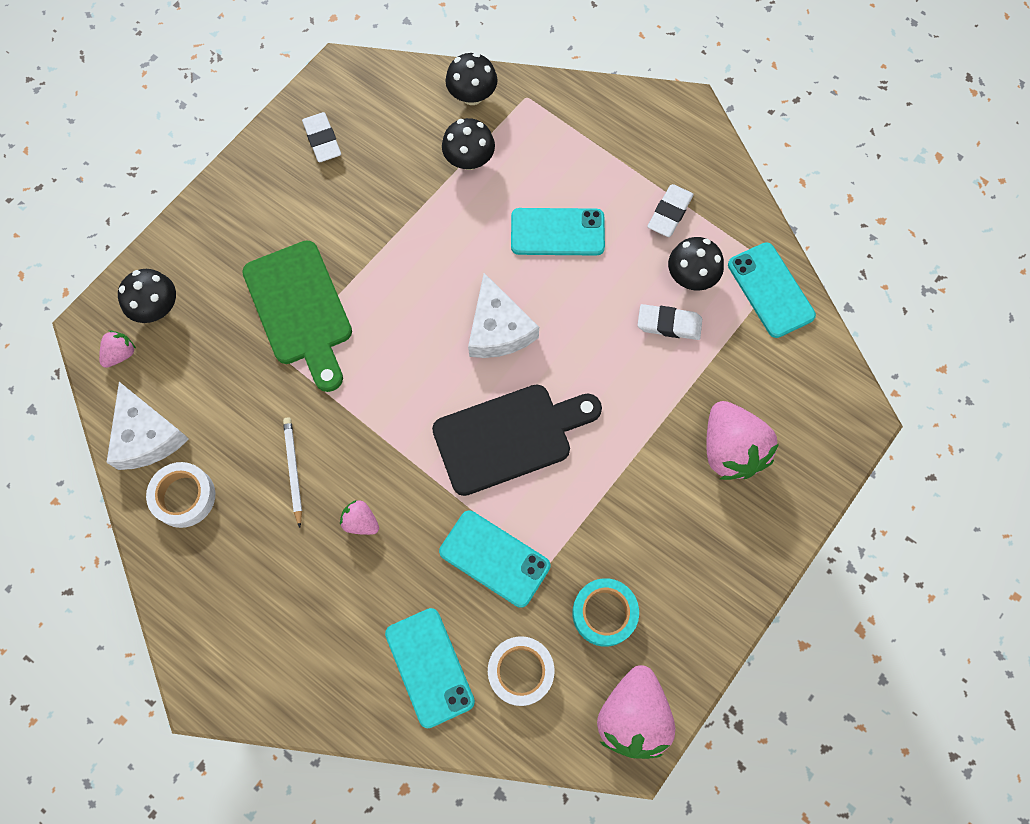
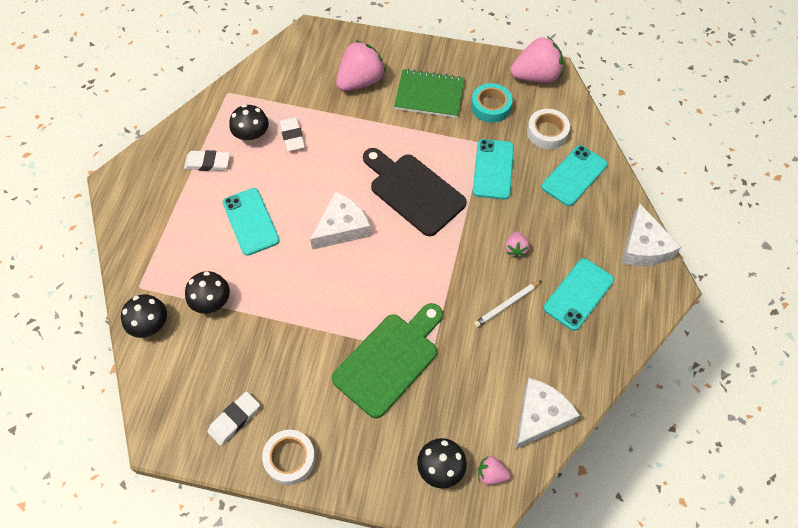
camera: 115 degrees left, 10 degrees down
(184, 497) = (565, 365): white tape -> white tape (290, 458)
(275, 696) = (644, 246): none -> white cheese
(664, 534) = (429, 95): none -> green notebook
(770, 290) = (243, 93): turquoise phone -> turquoise phone (578, 294)

